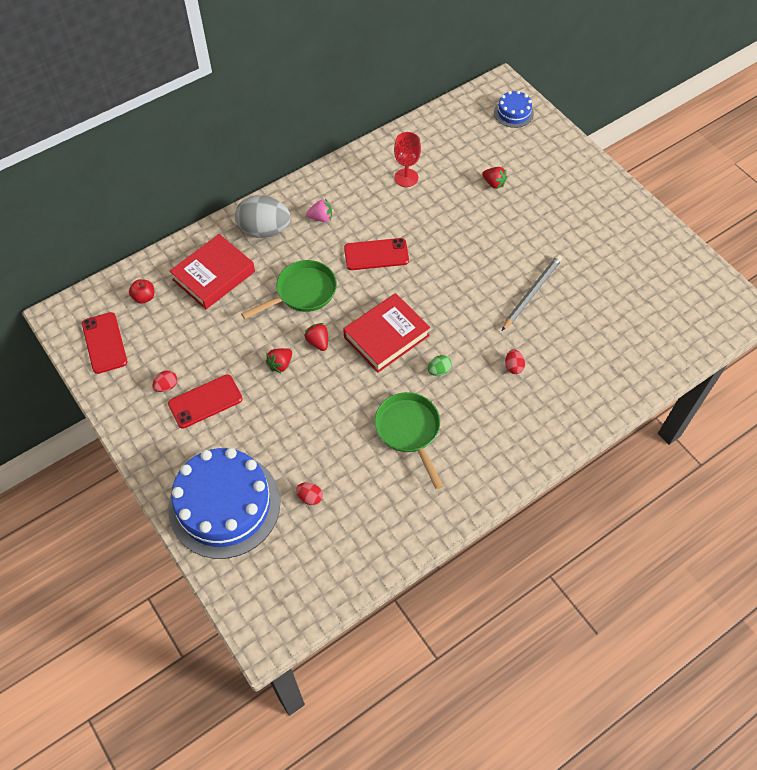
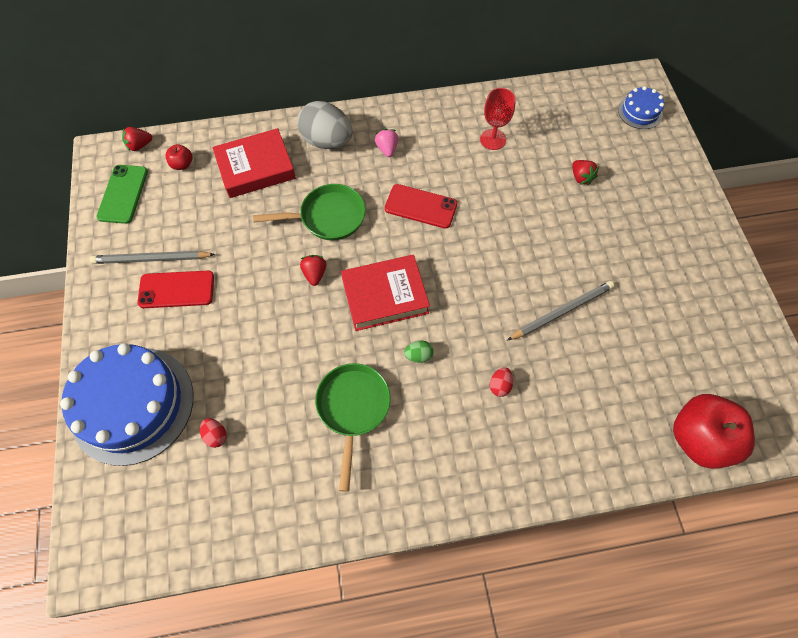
camera: 25 degrees right, 5 degrees up
(104, 343) = (123, 194): red phone -> green phone
(167, 386) = (151, 259): red egg -> grey pencil
(280, 364) = (266, 282): red strawberry -> red strawberry (139, 145)
(321, 218) = (387, 149): pink strawberry -> pink strawberry turned 120 degrees counterclockwise
(675, 344) = (699, 438): none -> red apple

